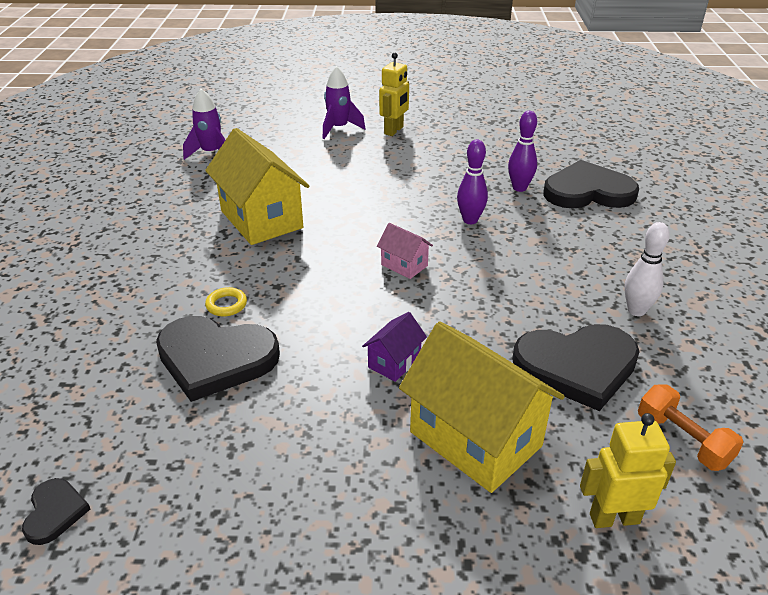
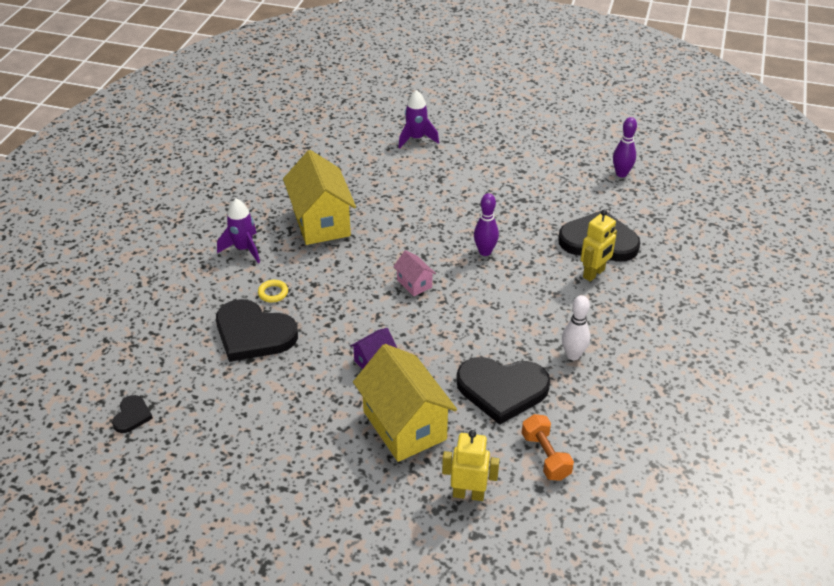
camera: 15 degrees right, 5 degrees up
(211, 153) = (302, 149): purple rocket -> purple rocket (244, 249)
(394, 130) = (463, 148): yellow robot -> yellow robot (594, 274)
(519, 188) = (542, 227): purple bowling pin -> purple bowling pin (621, 174)

